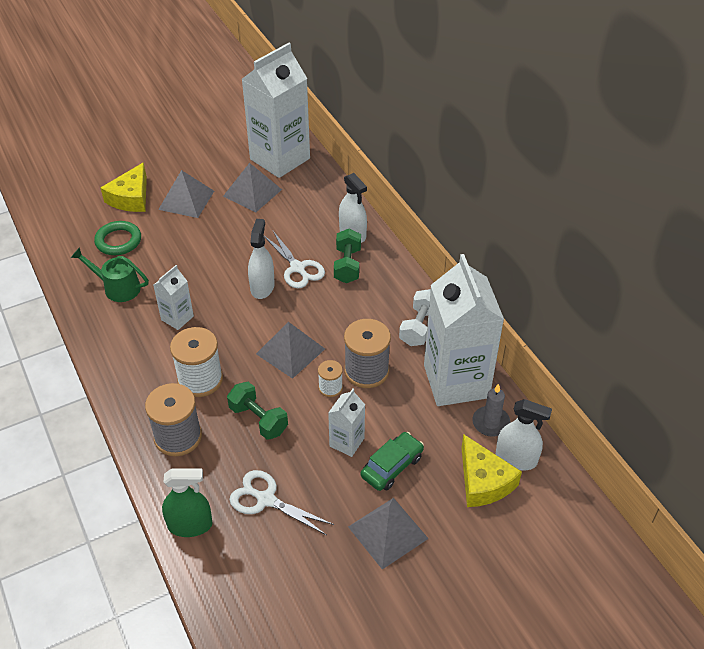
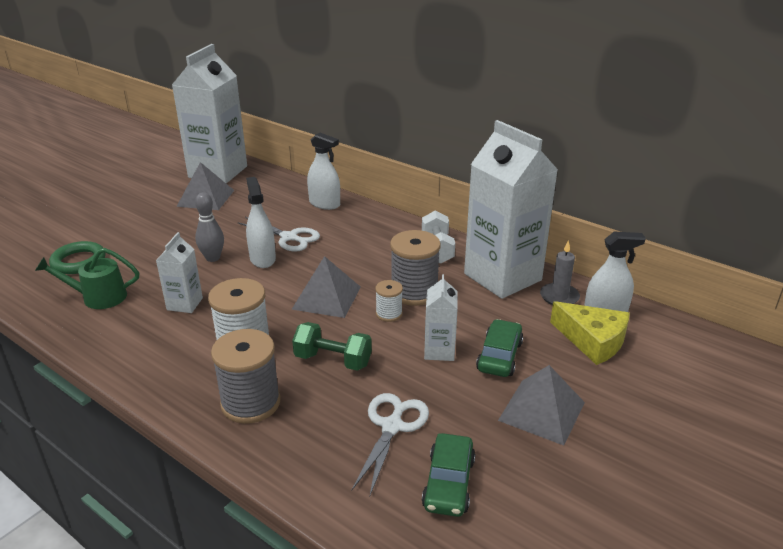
camera: 25 degrees left, 15 degrees down
(131, 198) = (75, 227): yellow cheese -> none
(186, 200) = (139, 216): grey pyramid -> none
(190, 525) = (321, 481): green spray bottle -> none
(222, 272) = (213, 258): none -> grey bowling pin
(266, 499) = (392, 426): white scissors -> white scissors turned 105 degrees clockwise
(276, 564) = (449, 483): none -> green car
(347, 265) = (336, 225): green dumbbell -> none

